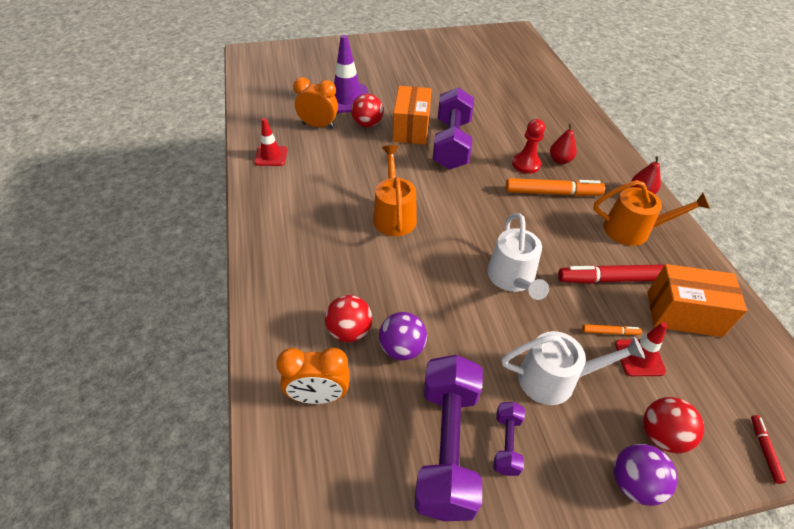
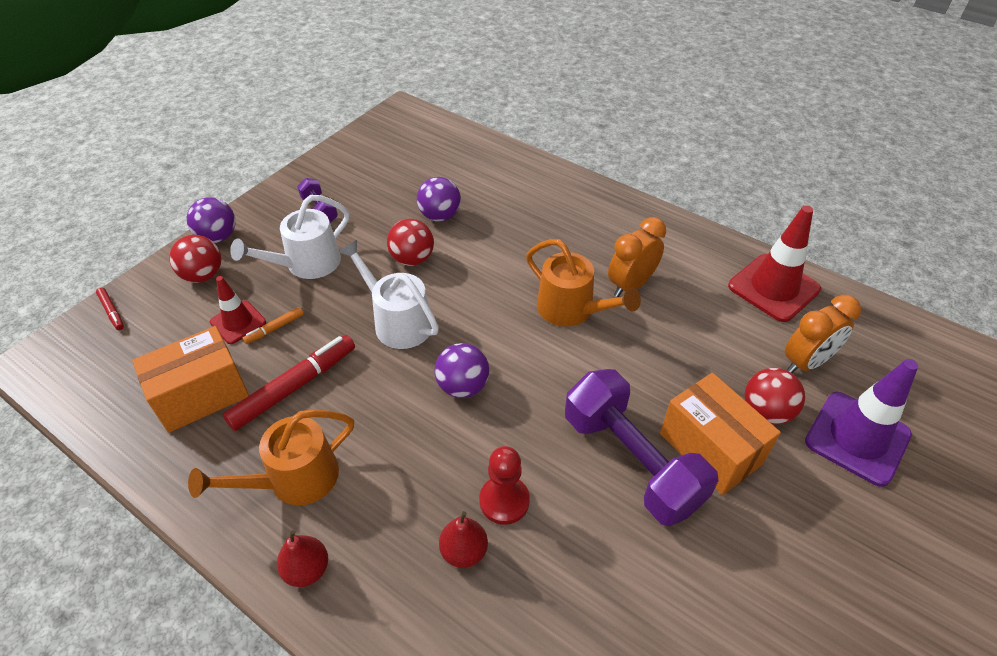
camera: 140 degrees right, 0 degrees up
(271, 156) = (773, 288): red traffic cone -> red traffic cone, size x1.69
(318, 396) = (464, 165): orange clock -> orange clock (630, 285)
(349, 331) = (489, 203): red ball -> red ball (412, 259)
(446, 446) = (358, 188): purple dumbbell -> none
(503, 217) = (463, 386): none -> purple ball
(552, 193) = (432, 470): orange marker -> none

